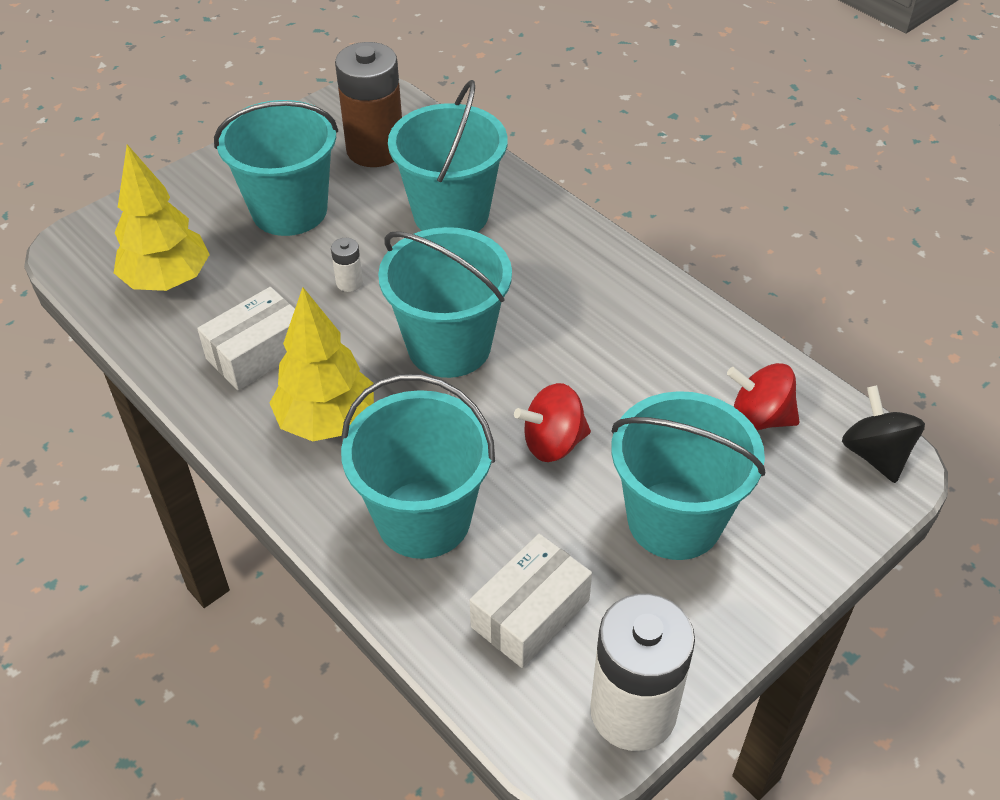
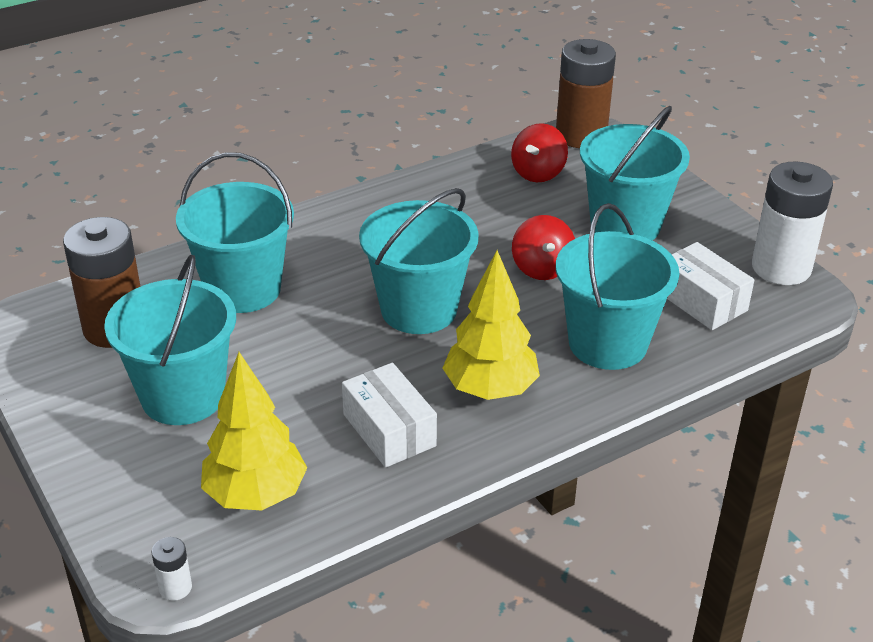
camera: 80 degrees left, 10 degrees down
(349, 282) = (312, 362): white battery -> white battery (175, 588)
(875, 454) = (581, 135): black spinning top -> brown battery

